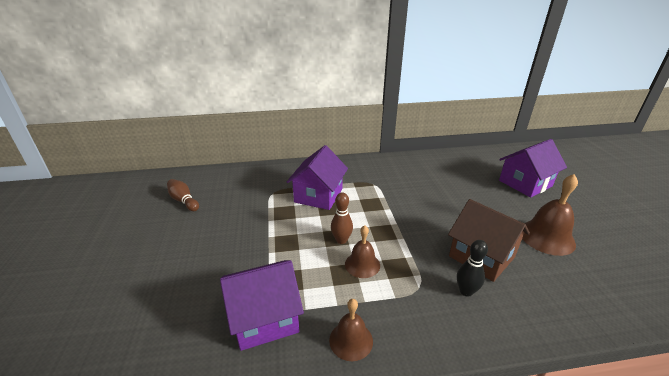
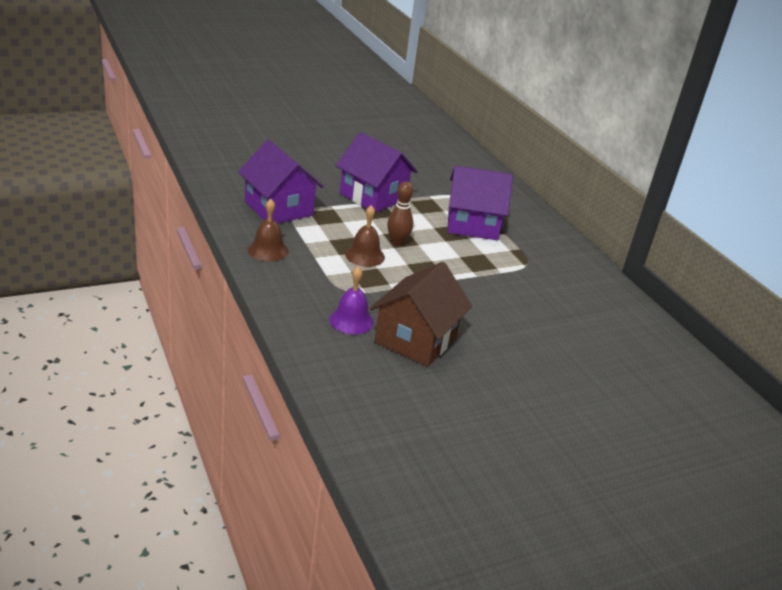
camera: 70 degrees right, 0 degrees up
(183, 201) = (412, 149): brown bowling pin -> none
(466, 291) = (351, 320): black bowling pin -> purple bell
(525, 183) = (635, 415): purple house -> purple house (373, 196)
(546, 237) = (488, 406): brown bell -> none

